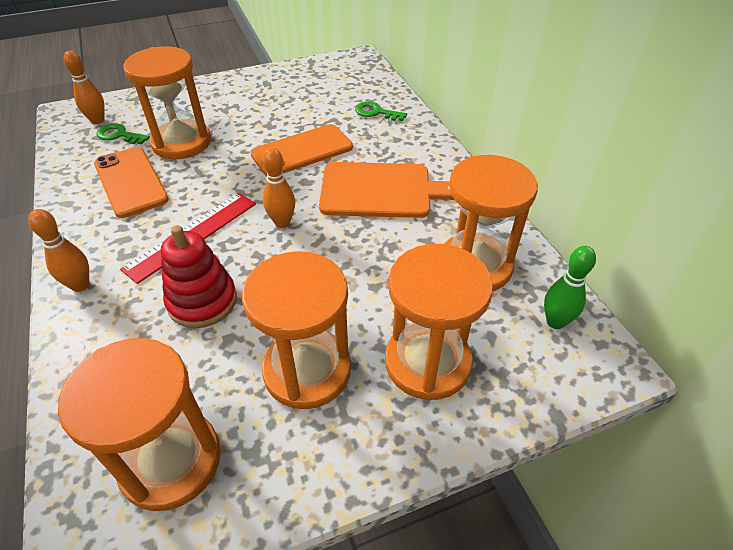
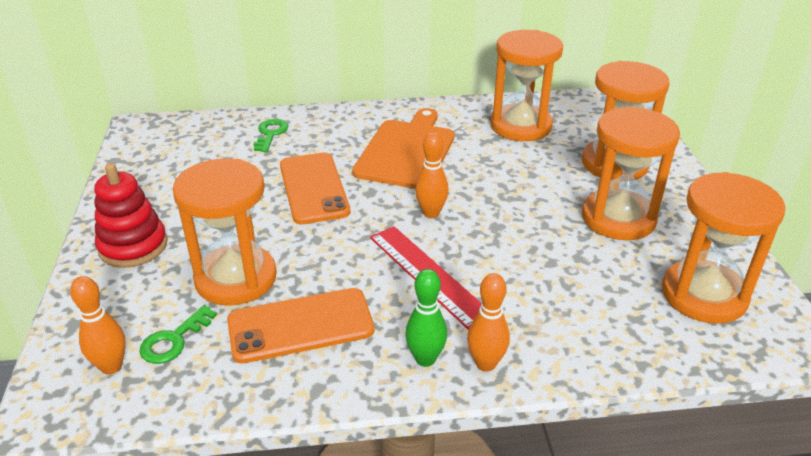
camera: 75 degrees left, 10 degrees down
(202, 301) = (530, 271): red stacking toy -> red stacking toy (133, 246)
(376, 112) = (270, 134): green key -> green key turned 150 degrees clockwise
(555, 322) = (583, 108): green bowling pin -> green bowling pin (425, 359)

